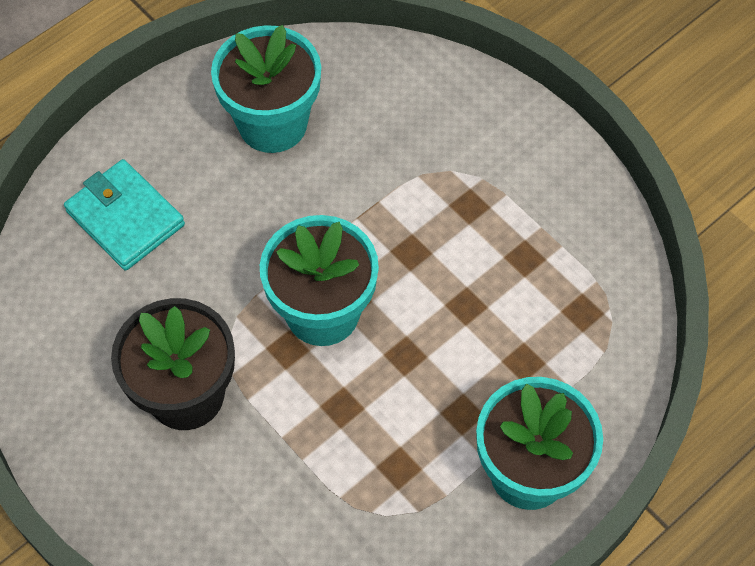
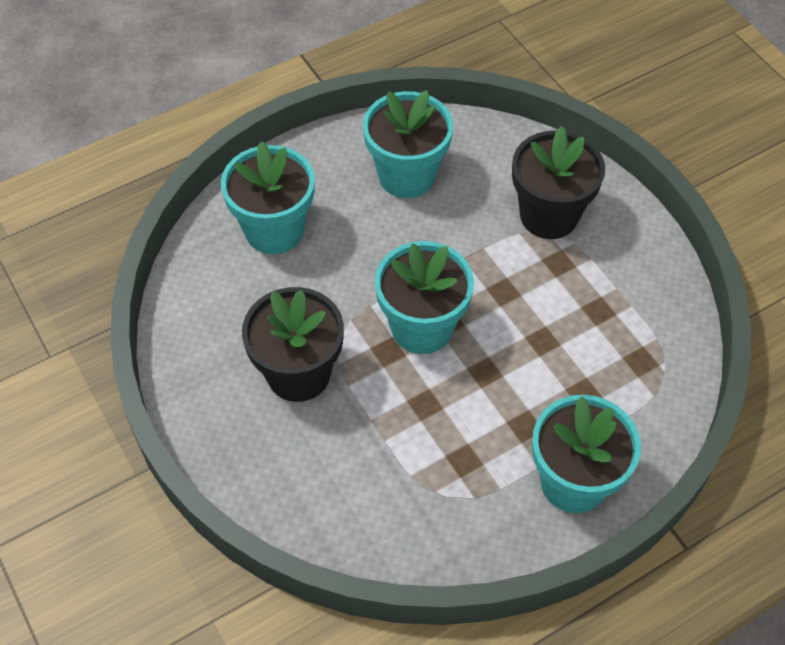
camera: 10 degrees right, 5 degrees down
(125, 218) = (274, 230): turquoise wallet -> turquoise flower pot
(449, 148) = (549, 215): none -> black flower pot

